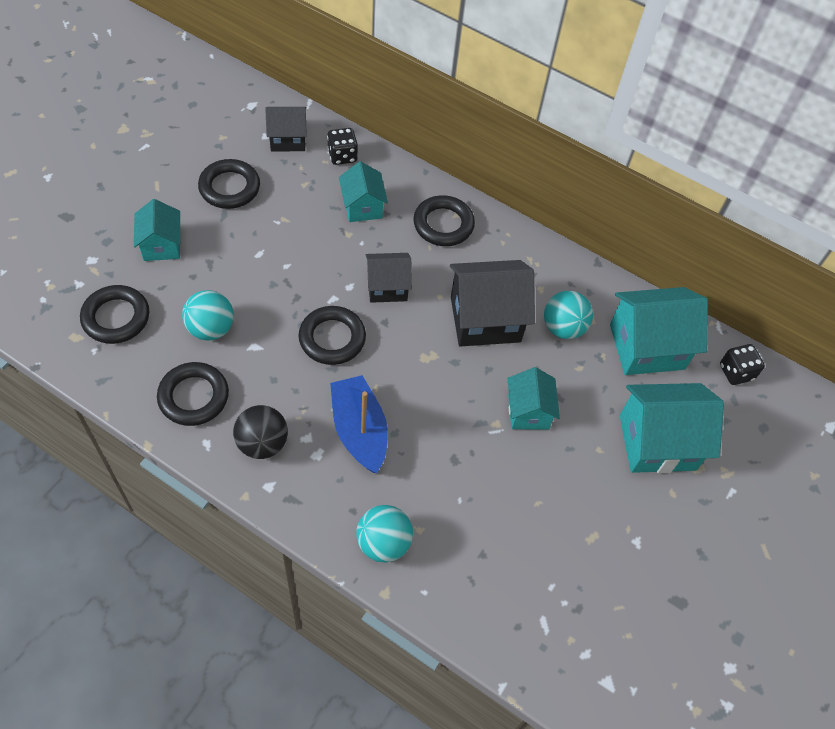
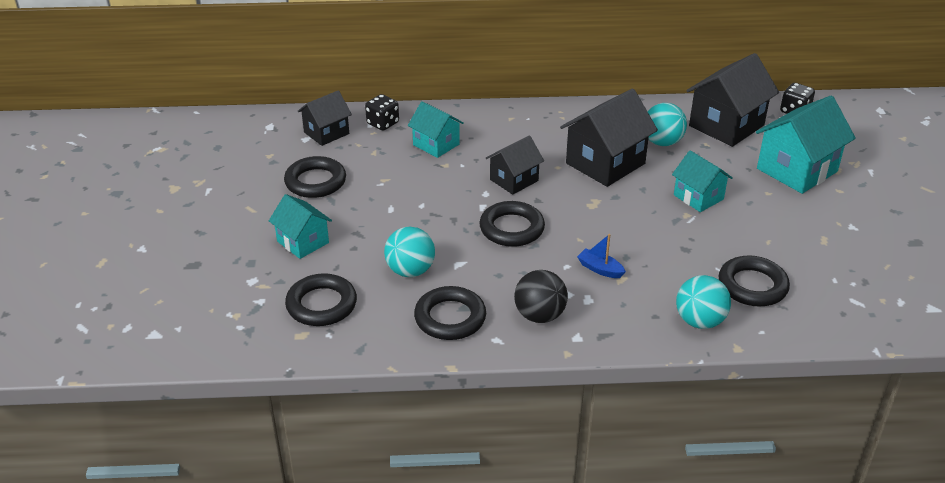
camera: 30 degrees left, 20 degrees down
(359, 430) = (600, 269): blue boat -> blue boat, size x0.50
(443, 224) = (508, 127): black ring -> black ring (752, 286)
(647, 346) = (726, 125): turquoise house -> black house

